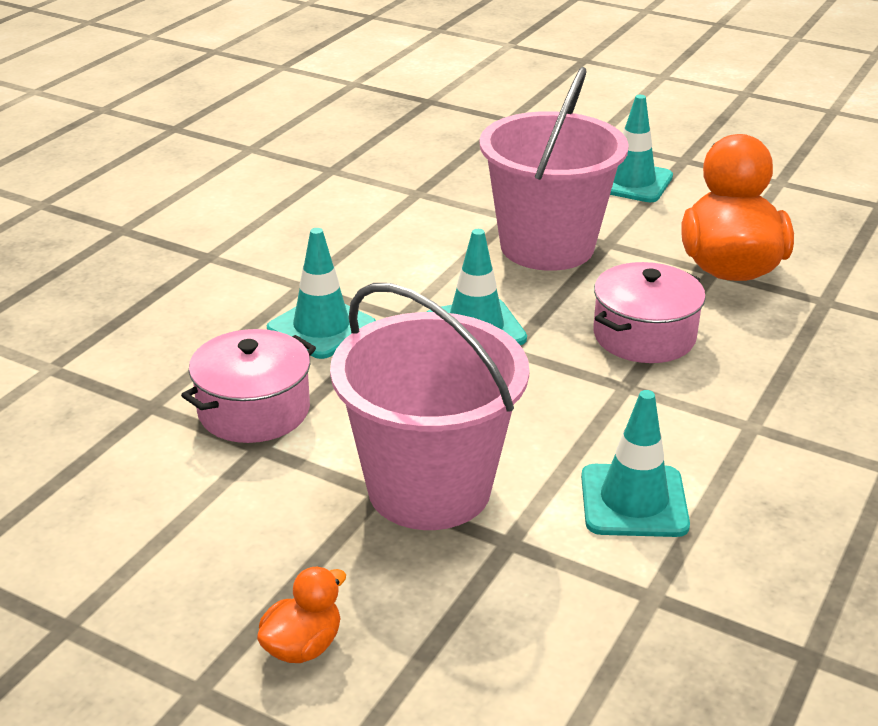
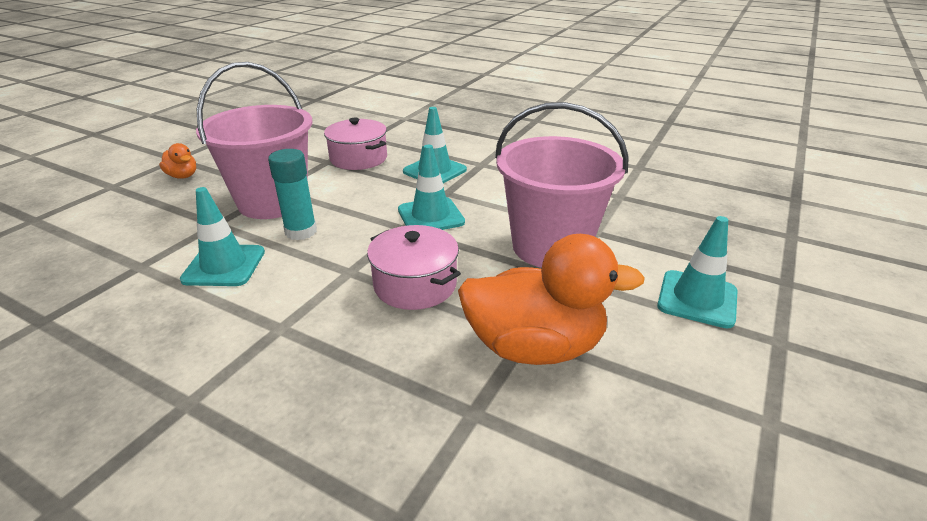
camera: 90 degrees right, 0 degrees up
(528, 441) = (301, 231): none -> turquoise glue stick

